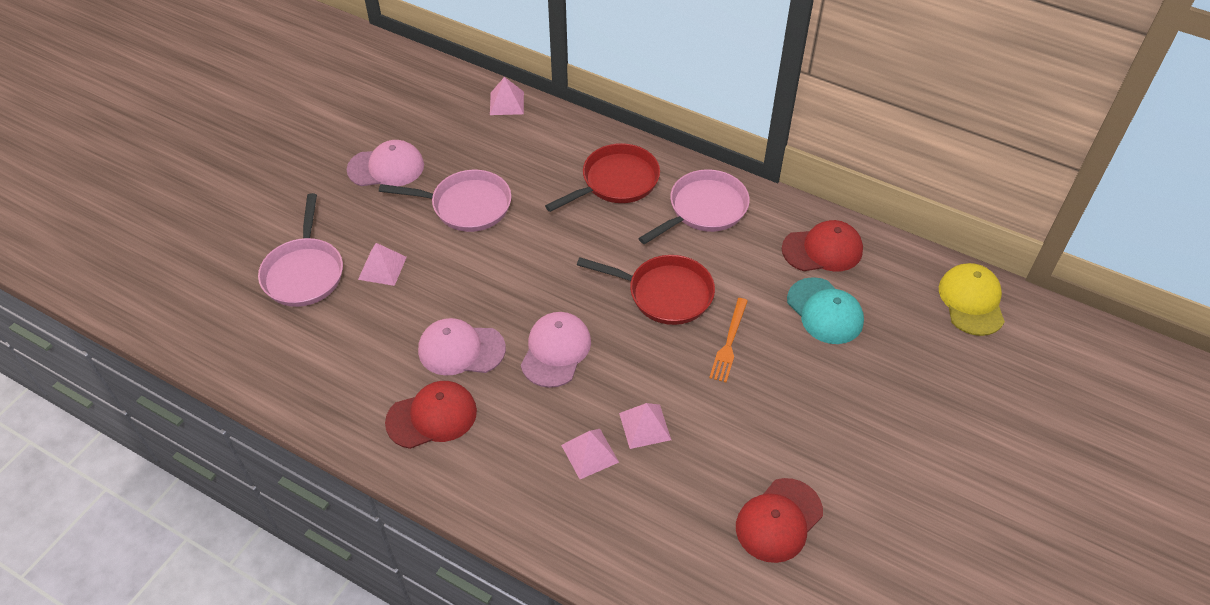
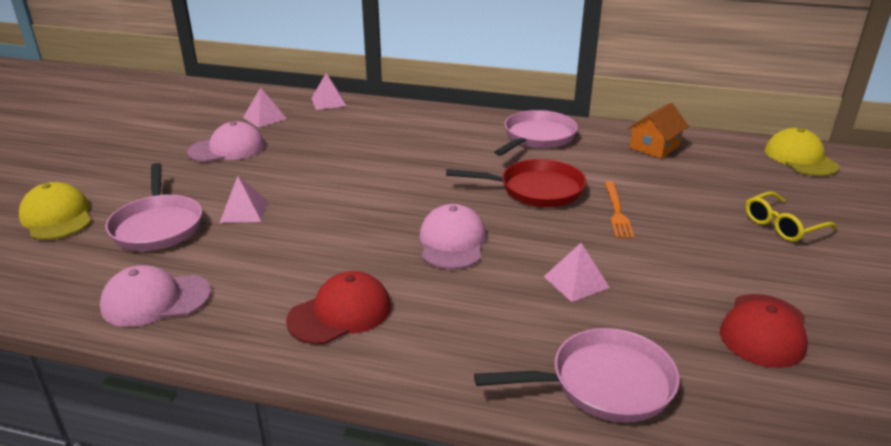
camera: 15 degrees left, 20 degrees down
(221, 242) = (57, 217): none -> yellow cap
(461, 349) = (351, 256): pink cap -> pink cap (155, 300)
(466, 206) = (316, 162): pink pan -> pink pan (603, 384)
(590, 453) = (532, 313): pink pyramid -> pink pyramid (265, 118)
(616, 182) = (449, 132): red pan -> none
(822, 250) = (654, 146): red cap -> orange house
(825, 311) = (686, 180): turquoise cap -> none
(882, 398) = (782, 225): none -> yellow glasses

